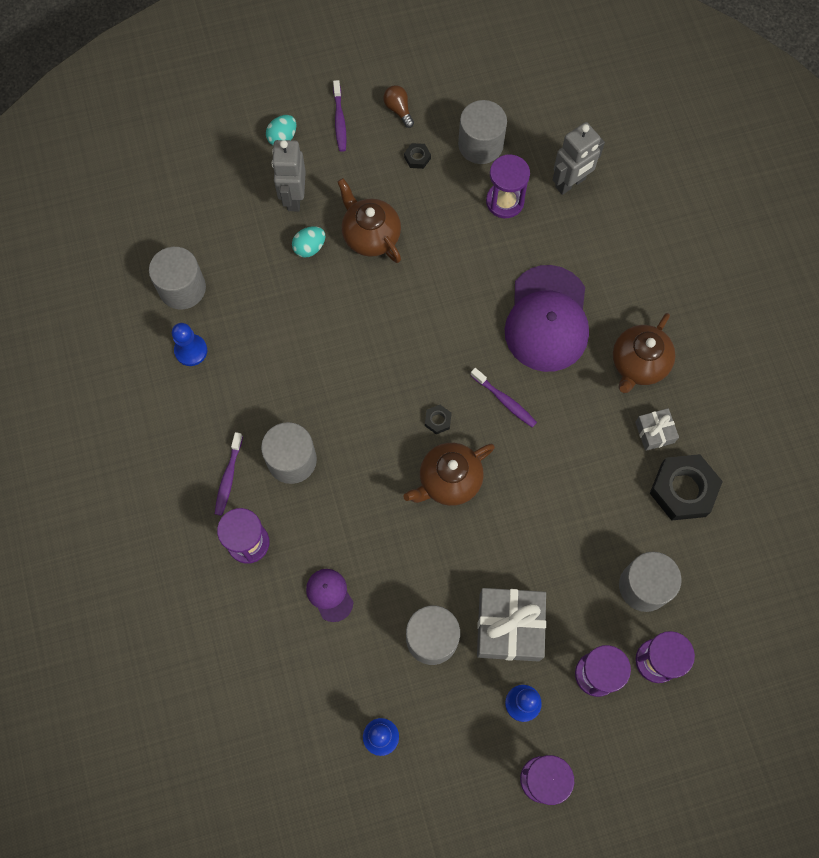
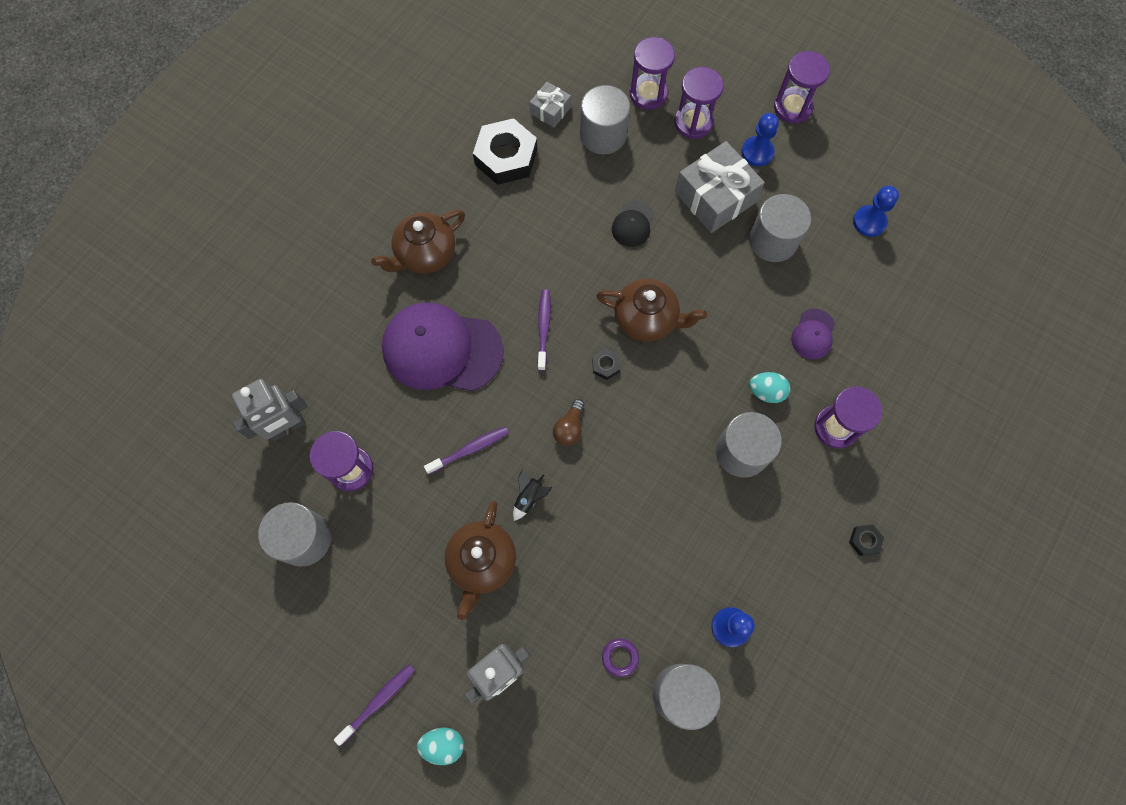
camera: 130 degrees left, 0 degrees up
(228, 477) = (803, 490): purple toothbrush -> purple toothbrush (470, 449)
(236, 270) = (620, 657): none -> purple ring
(309, 247) = (540, 608): turquoise egg -> turquoise egg (766, 392)
(387, 295) = (529, 497): none -> black rocket
(398, 110) = (321, 651): brown light bulb -> brown light bulb (569, 428)
(417, 158) = (364, 587): black nut -> black nut (864, 540)
(539, 539) = (632, 224): none -> black cap
(547, 319) = (442, 349): purple cap -> purple cap turned 135 degrees counterclockwise
(570, 183) = (287, 427): grey robot -> grey robot turned 135 degrees clockwise
(638, 364) = (425, 254): brown teapot -> brown teapot turned 150 degrees clockwise
(654, 432) = (475, 205): grey gift -> grey gift (550, 110)

